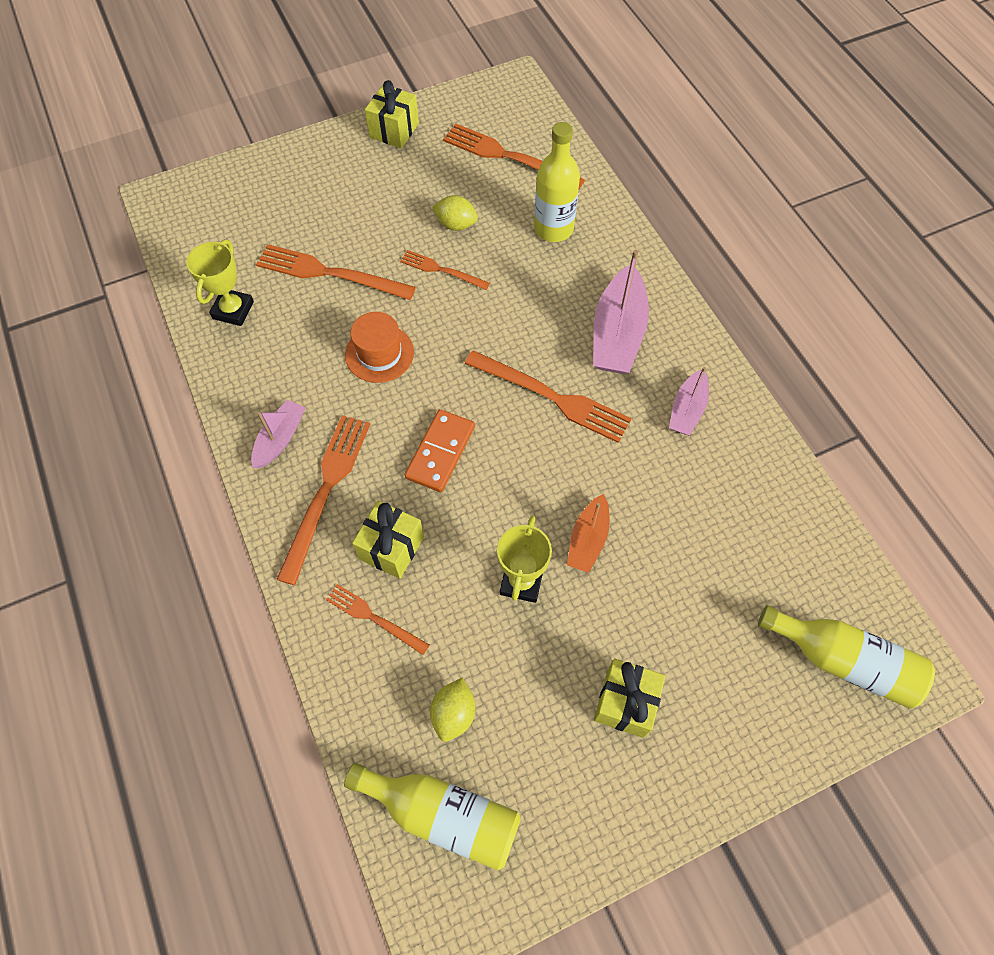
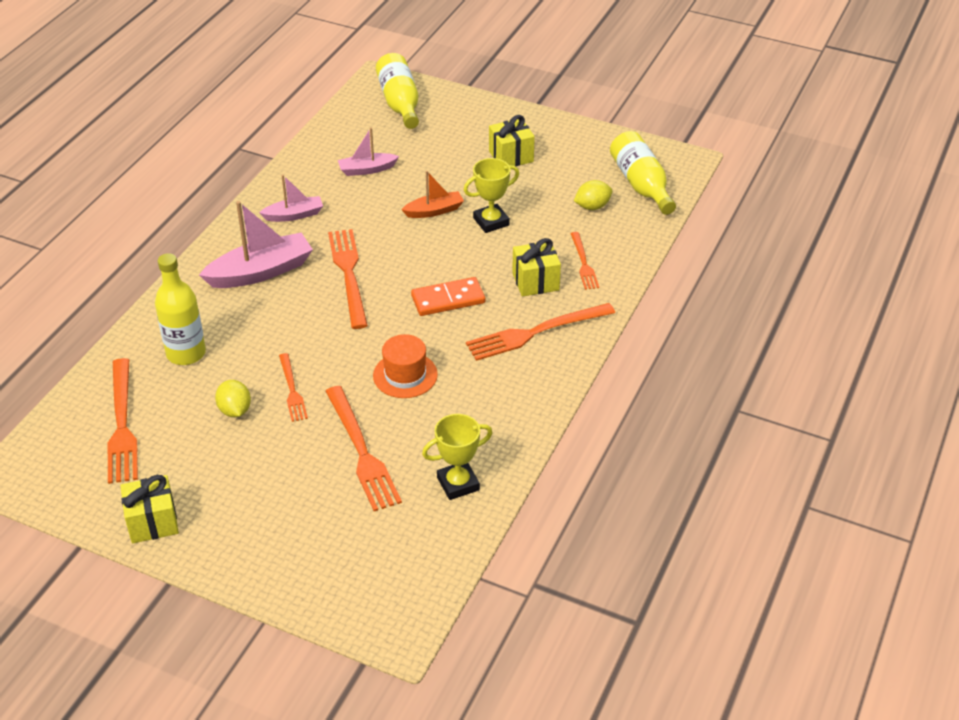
camera: 130 degrees left, 20 degrees down
(280, 439) = (528, 379): pink boat -> pink boat (367, 170)

